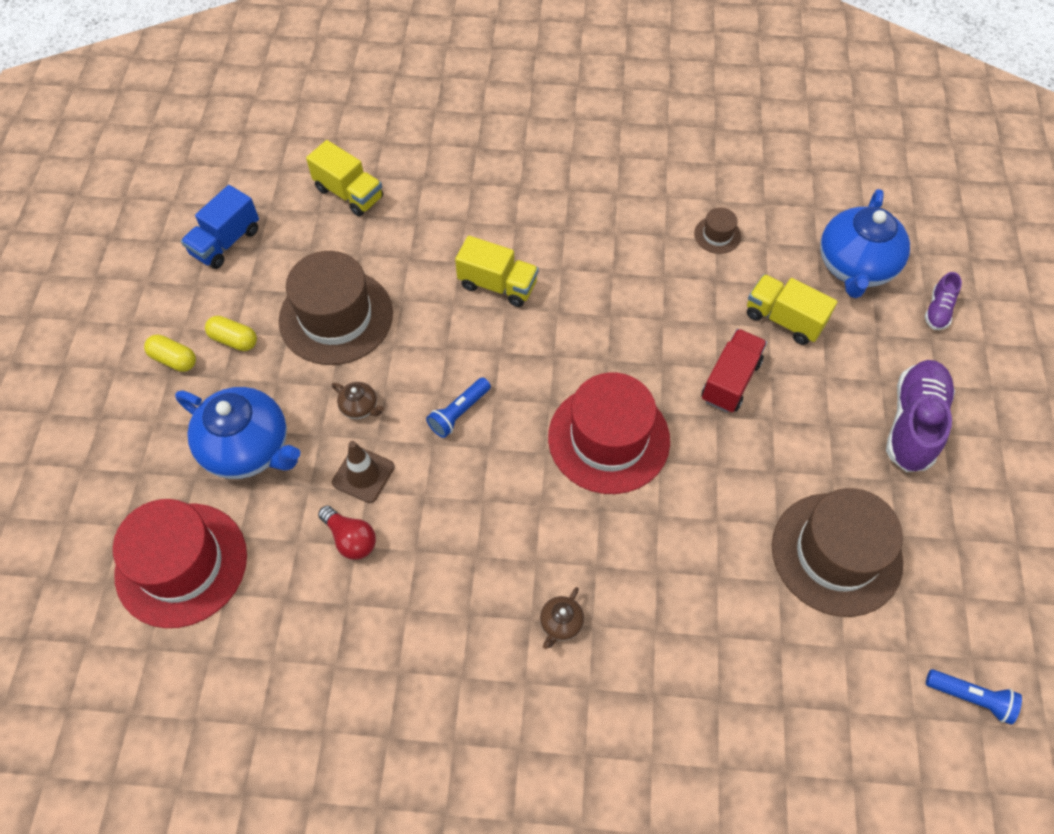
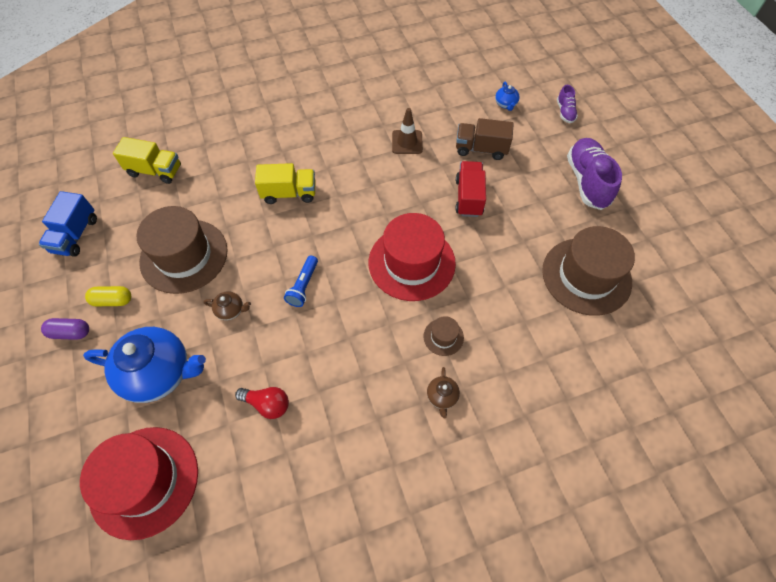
camera: 25 degrees left, 0 degrees up
(174, 359) = (70, 332): yellow capsule -> purple capsule
(363, 475) = (255, 355): brown traffic cone -> brown traffic cone (407, 142)
(717, 235) = (415, 114): brown hat -> brown hat (443, 337)
(783, 319) = (481, 149): yellow truck -> brown truck
(855, 267) = (505, 104): blue teapot -> blue teapot, size x0.43
(970, 697) = (707, 328): blue flashlight -> none

